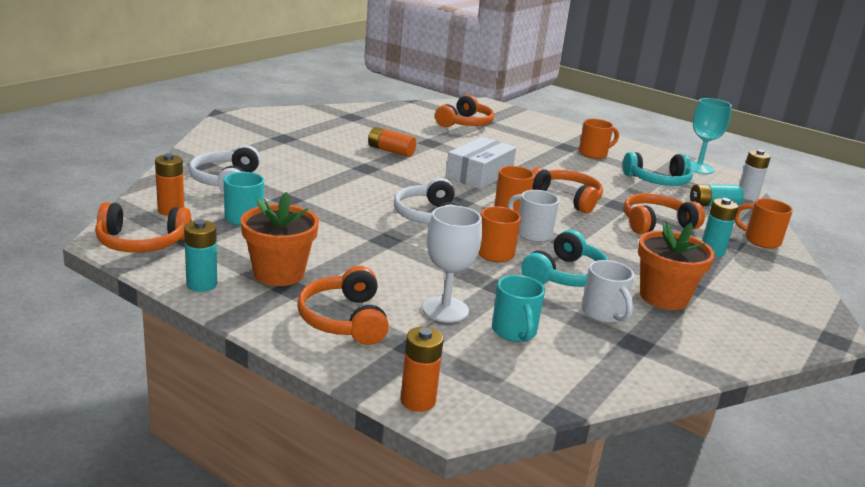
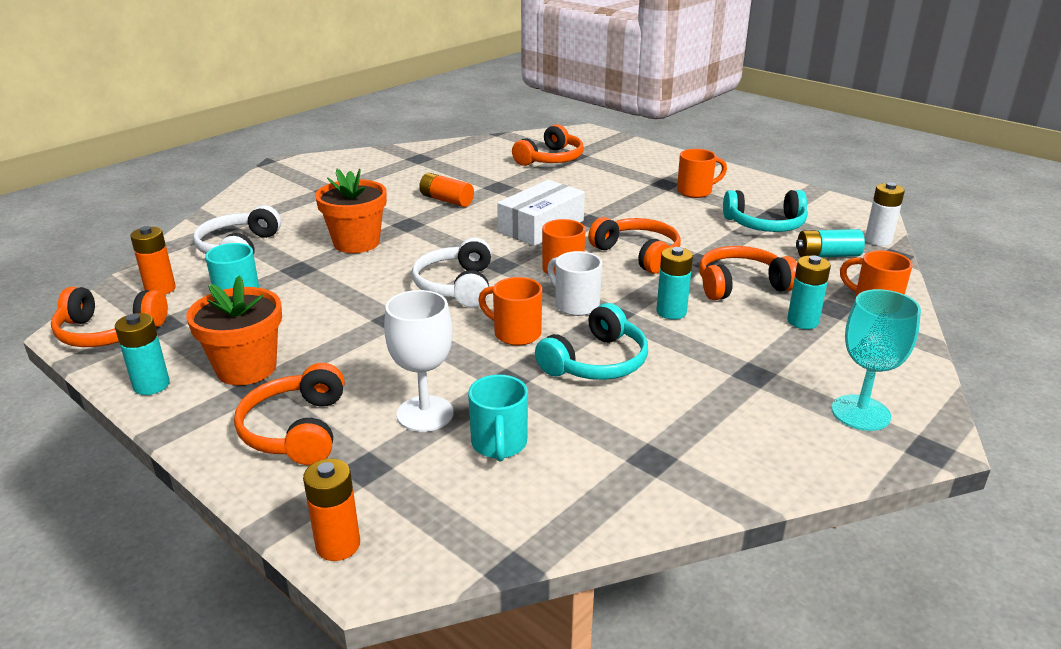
camera: 10 degrees right, 5 degrees up
(603, 314) = (624, 416): white mug -> none
(610, 241) = (671, 312): none -> turquoise battery
(663, 297) = (713, 390): orange flower pot -> orange flower pot (356, 243)
(698, 168) = (825, 204): turquoise goblet -> turquoise goblet (860, 413)

